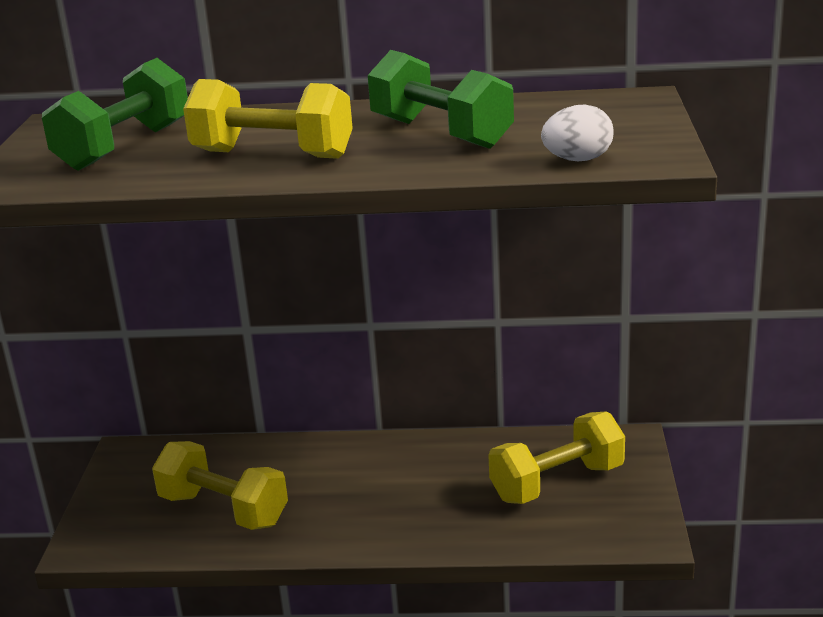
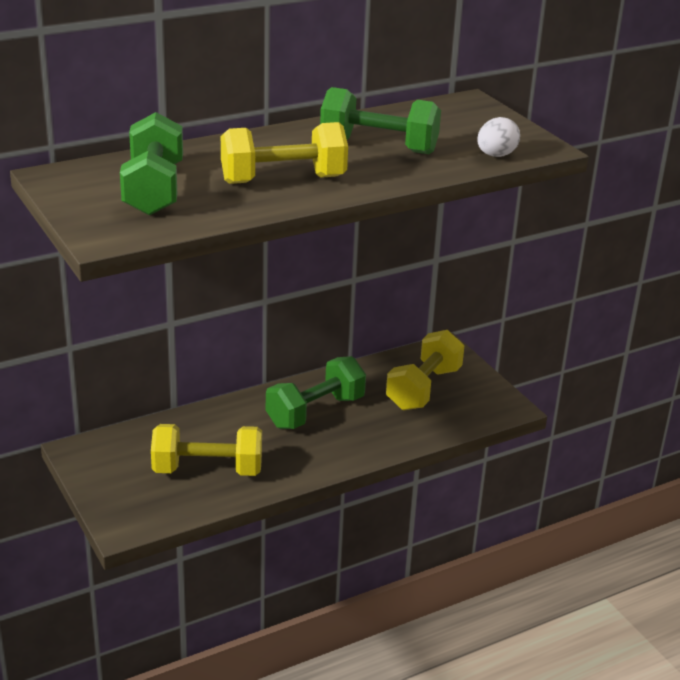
camera: 35 degrees left, 5 degrees up
(401, 476) = (315, 412): none -> green dumbbell

